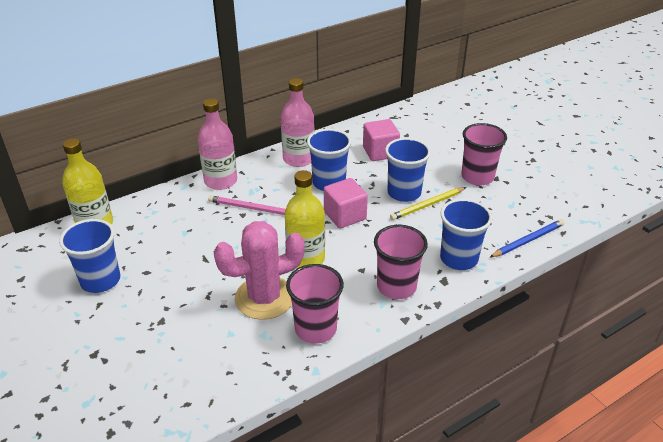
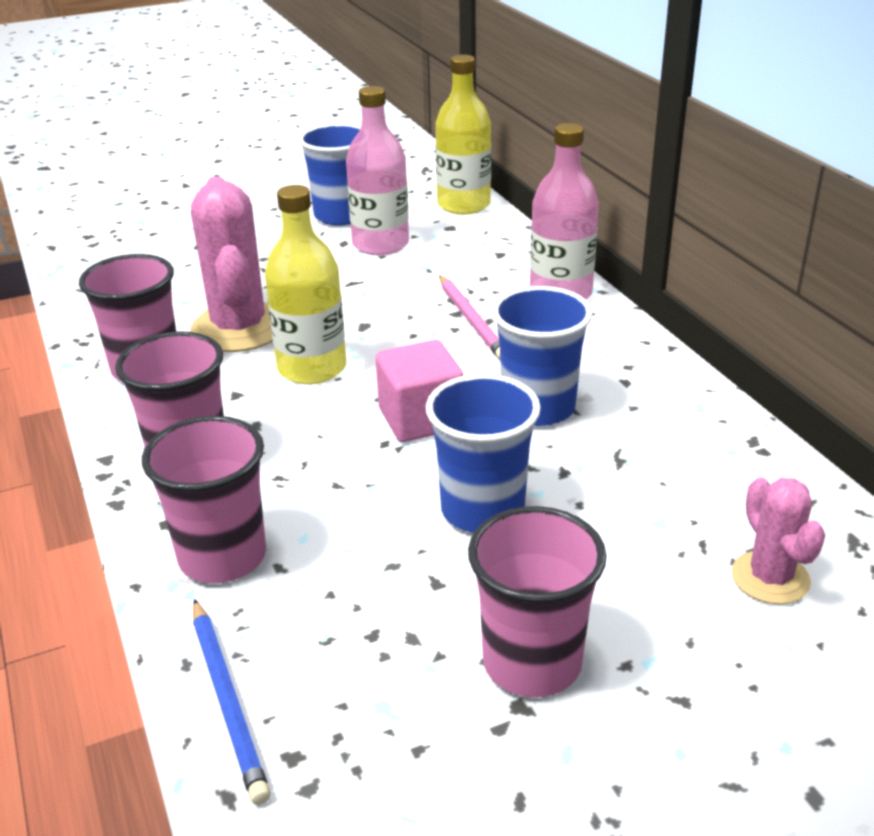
camera: 100 degrees right, 5 degrees down
(250, 208) = (471, 320): pink pencil -> pink pencil turned 135 degrees clockwise
(298, 159) = (632, 376): pink bottle -> pink bottle (380, 244)
(380, 152) = (662, 493): pink cube -> none
(418, 133) = (770, 578): none -> pink cactus
(427, 205) = (425, 540): yellow pencil -> none
(459, 258) = (222, 557): blue cup -> pink cup

